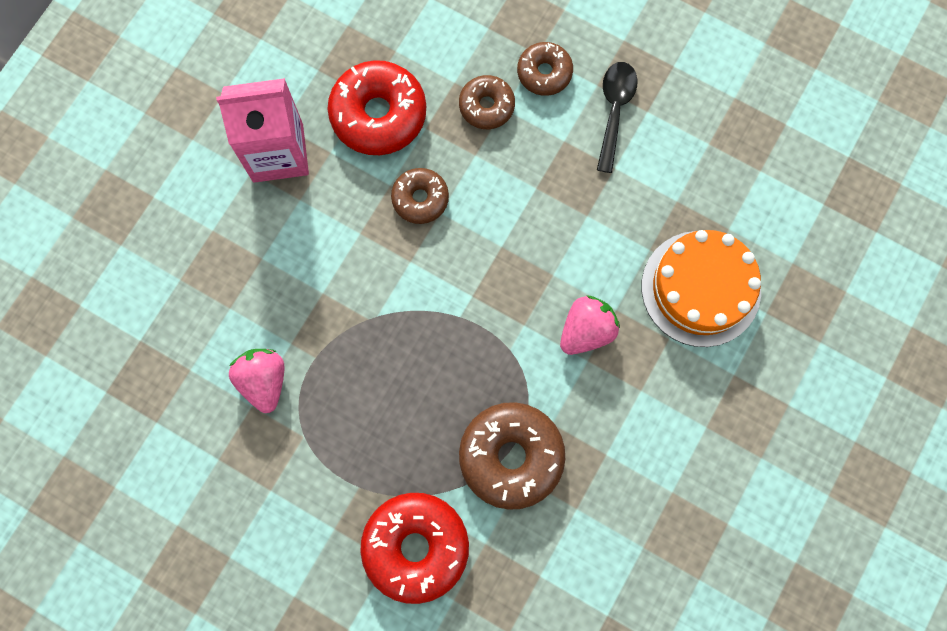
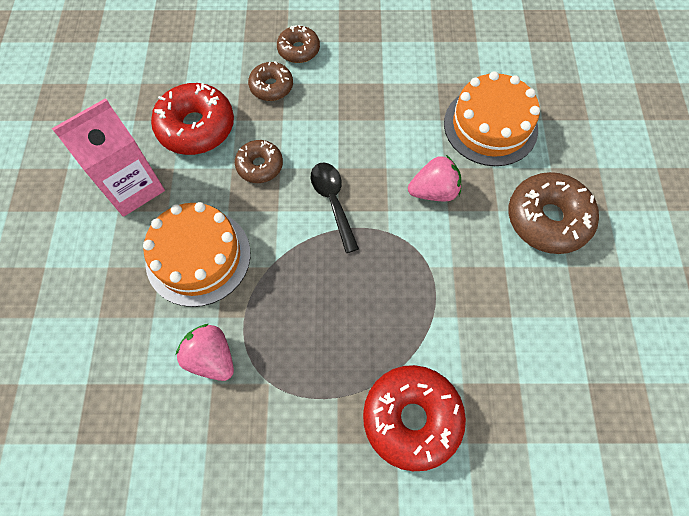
camera: 30 degrees left, 10 degrees down
(304, 269) = (198, 257): none -> orange cake
(511, 457) = (439, 306): brown donut -> brown donut (547, 219)
(586, 330) = (434, 191): pink strawberry -> pink strawberry turned 60 degrees clockwise
(614, 111) = (360, 50): black spoon -> black spoon (333, 202)

